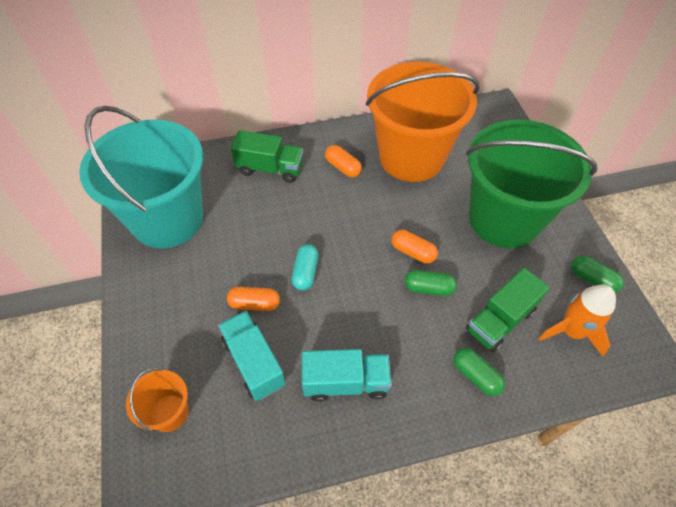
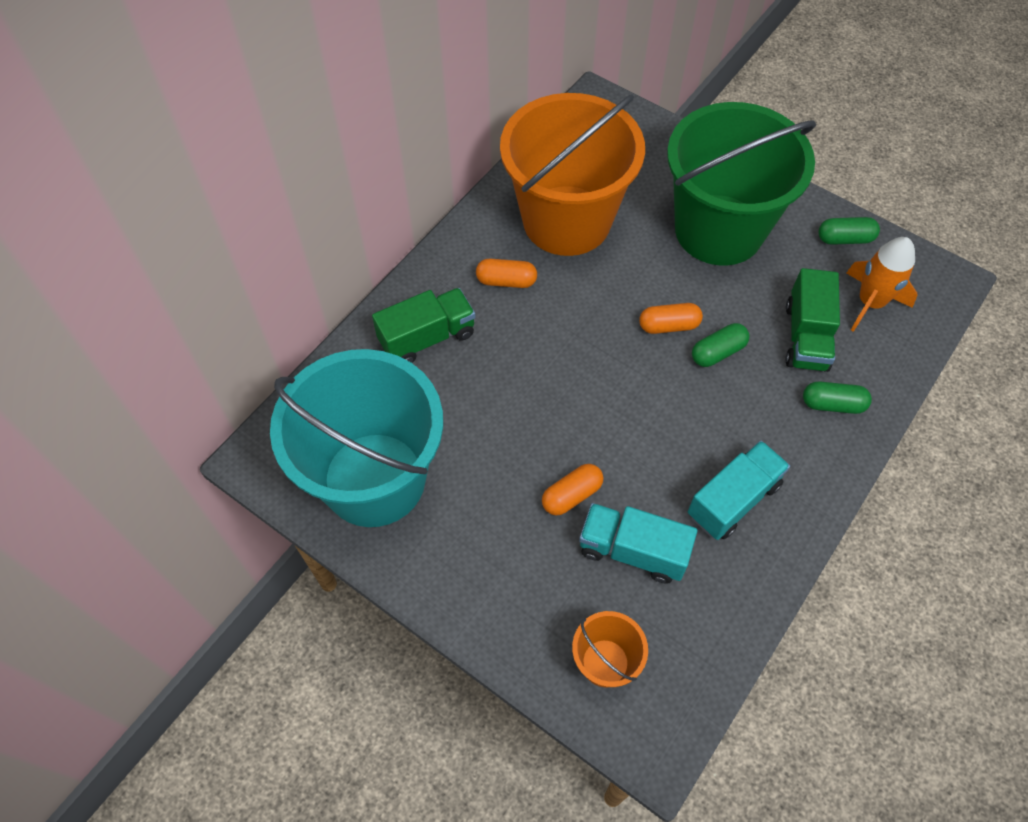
camera: 40 degrees left, 5 degrees up
(305, 272) = (587, 424): turquoise capsule -> none

